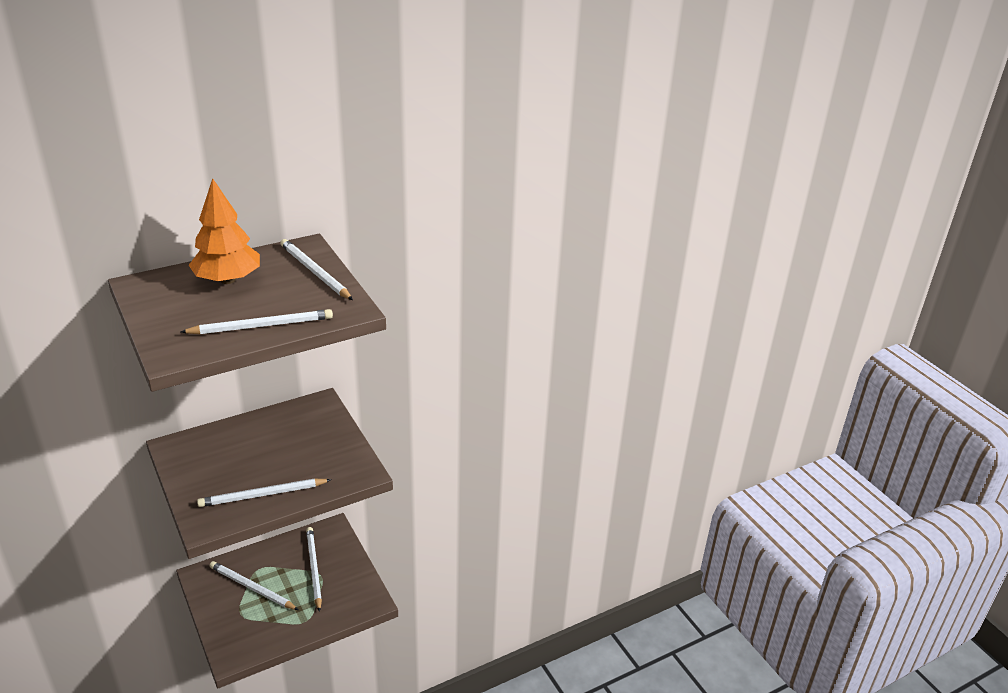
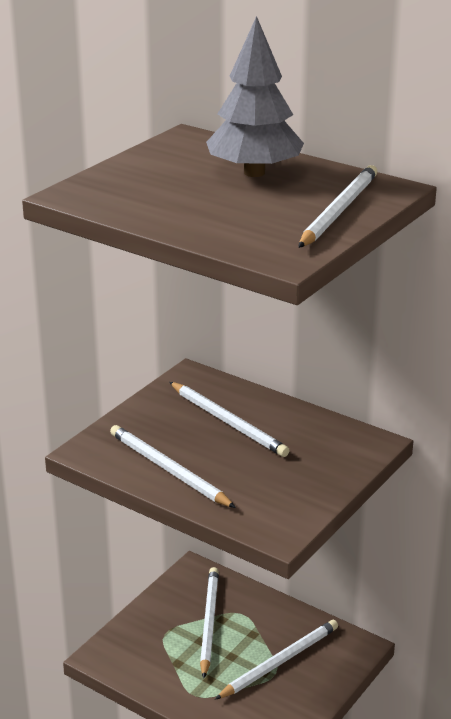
camera: 65 degrees right, 5 degrees down
(228, 280) = (254, 173): orange tree -> grey tree
(261, 326) = (182, 218): white pencil -> white pencil (228, 422)

